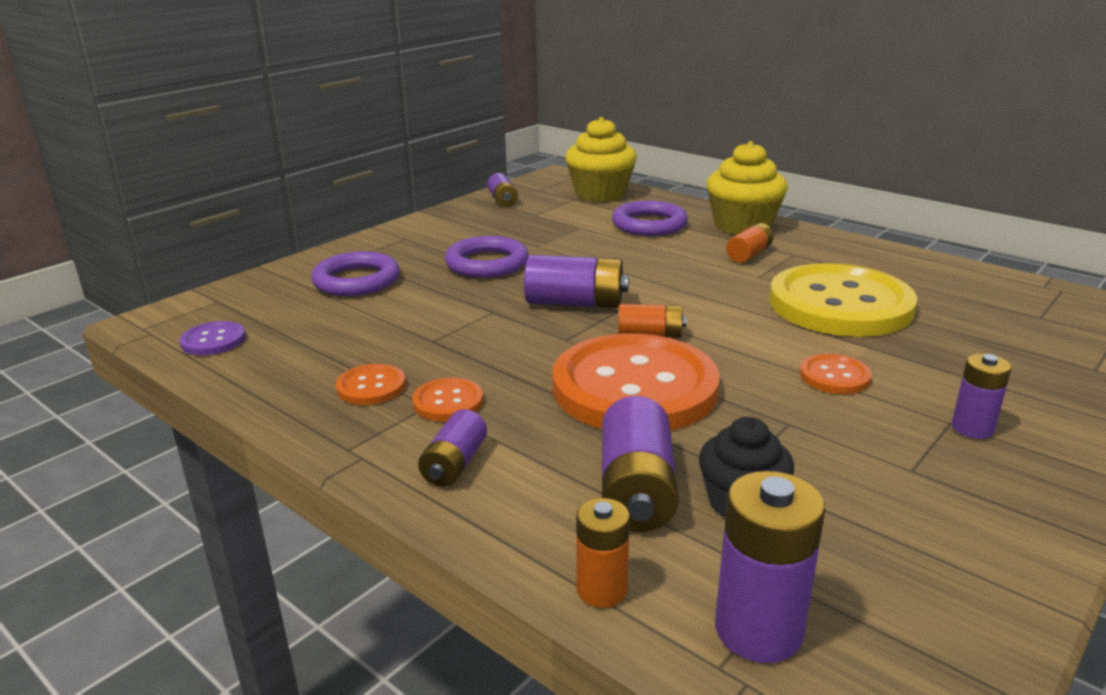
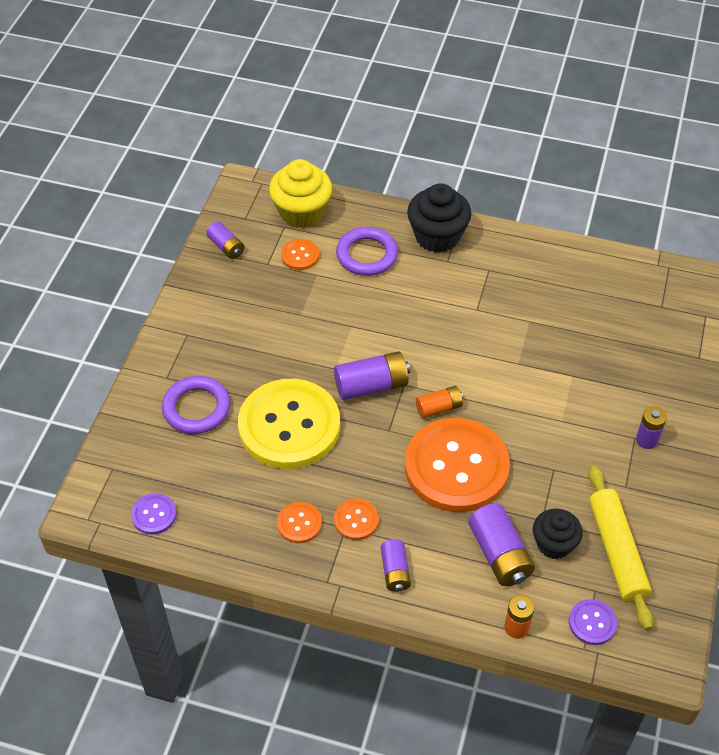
camera: 25 degrees left, 25 degrees up
(487, 263) = (278, 353): purple ring -> none
(742, 226) = (437, 236): yellow cupcake -> black cupcake
(749, 254) = (459, 280): orange battery -> none
(758, 630) = (592, 623): purple battery -> purple button
(834, 376) = (563, 415): orange button -> orange button (300, 256)
(840, 304) = (541, 331): yellow button -> yellow button (289, 426)
(860, 543) = (617, 551): none -> yellow rolling pin

